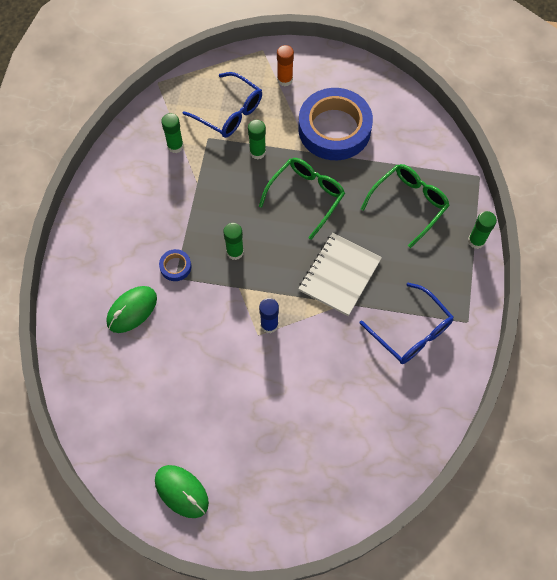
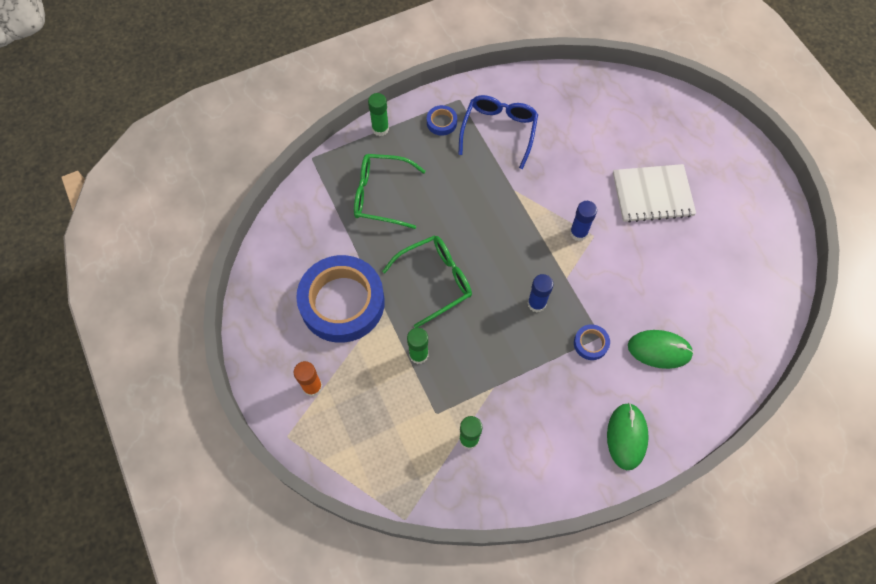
camera: 125 degrees left, 0 degrees up
(181, 491) = (755, 208): green mouse -> green mouse (626, 436)
(229, 112) = (391, 414): blue glasses -> none
(235, 252) = (536, 303): green glue stick -> blue glue stick
(306, 196) = (435, 281): green glasses -> green glasses turned 150 degrees clockwise
(339, 275) = (491, 208): white notebook -> white notebook (652, 194)
(451, 292) = (441, 122): none -> blue tape

